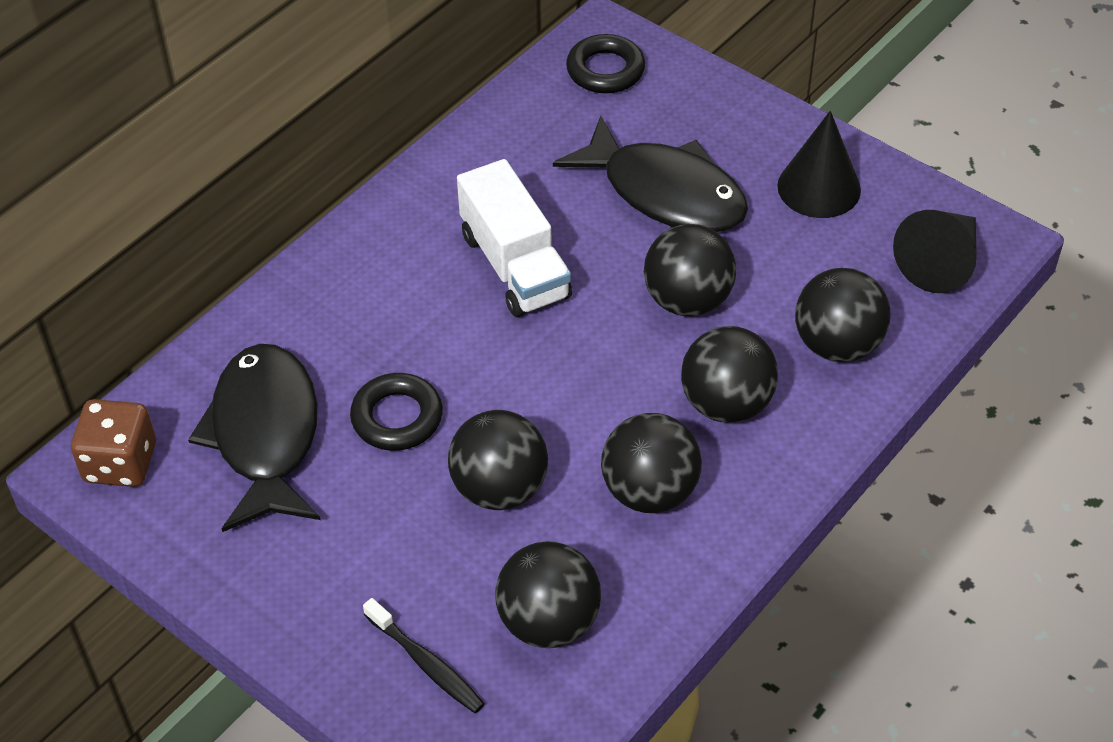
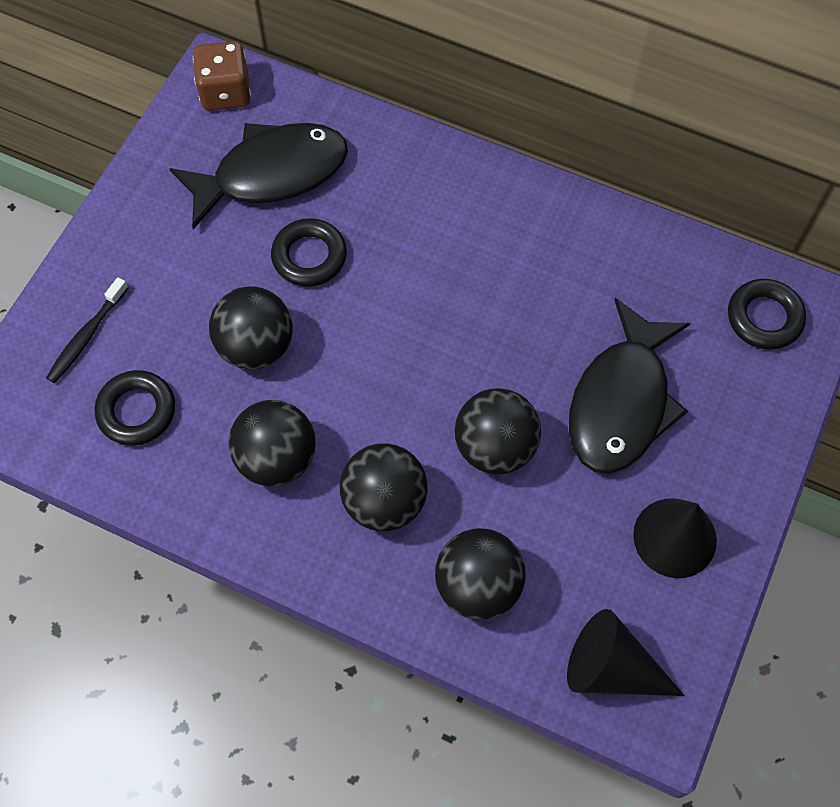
camera: 75 degrees right, 15 degrees up
(515, 266) = (494, 301): white truck -> none
(548, 622) = (137, 411): black ball -> black ring

